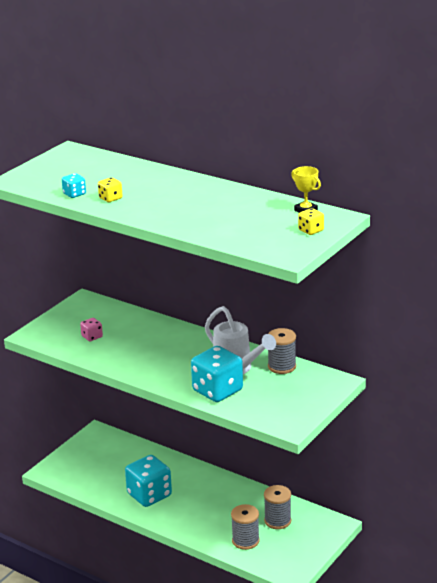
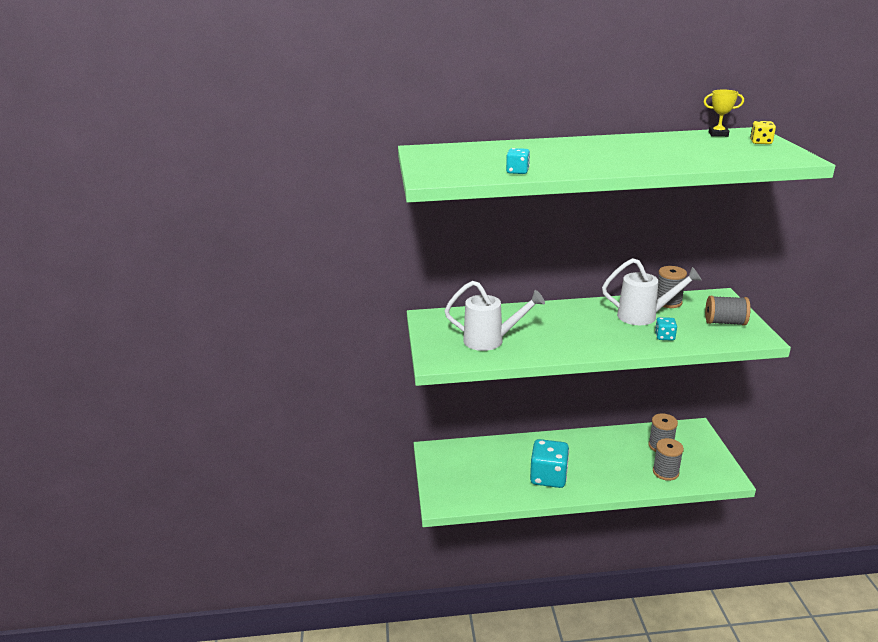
camera: 40 degrees left, 0 degrees up
(92, 337) = (491, 341): pink dice -> white watering can
(110, 198) = (557, 166): yellow dice -> none
(217, 391) = (664, 337): turquoise dice -> turquoise dice, size x0.46
(289, 402) = (724, 322): none -> grey spool

